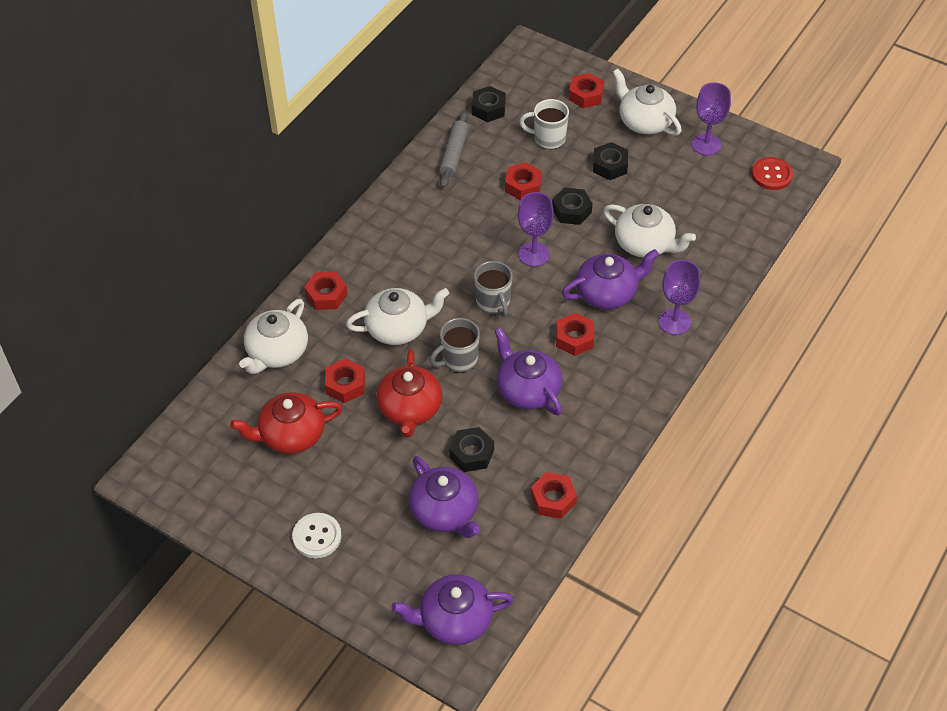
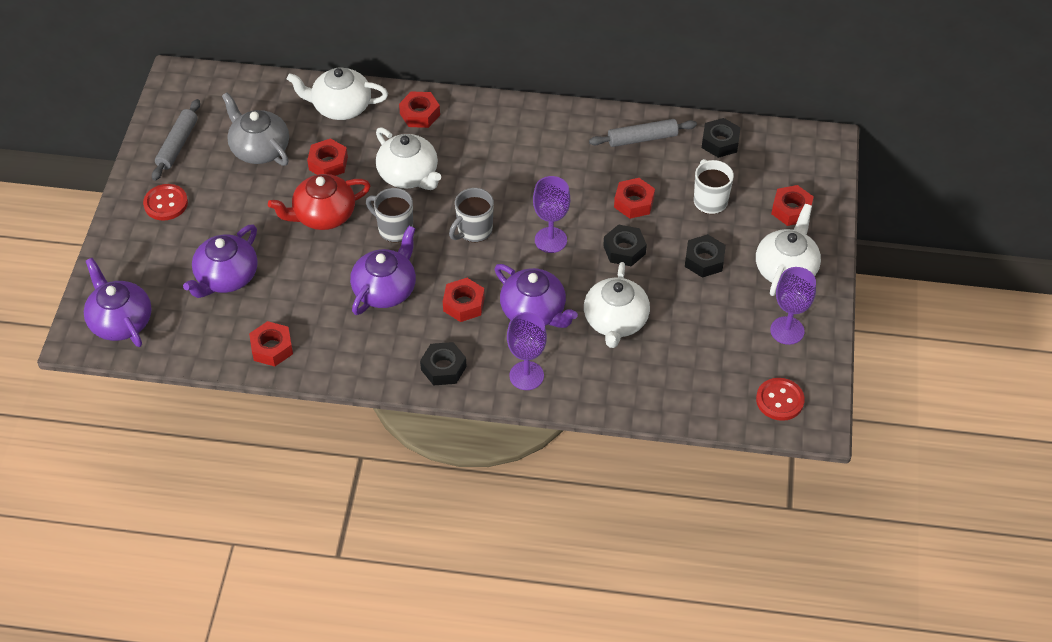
camera: 65 degrees right, 0 degrees up
(241, 503) = (177, 145): none -> grey rolling pin
(291, 435) = (259, 149): red teapot -> grey teapot
(317, 536) = (166, 203): white button -> red button
(472, 453) = (295, 274): black nut -> black nut (443, 368)

